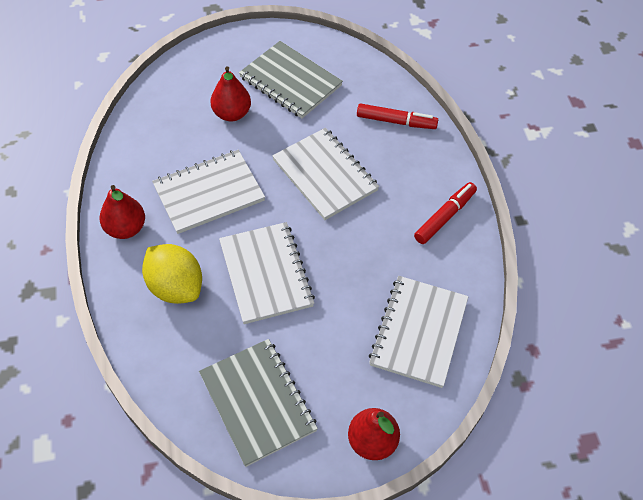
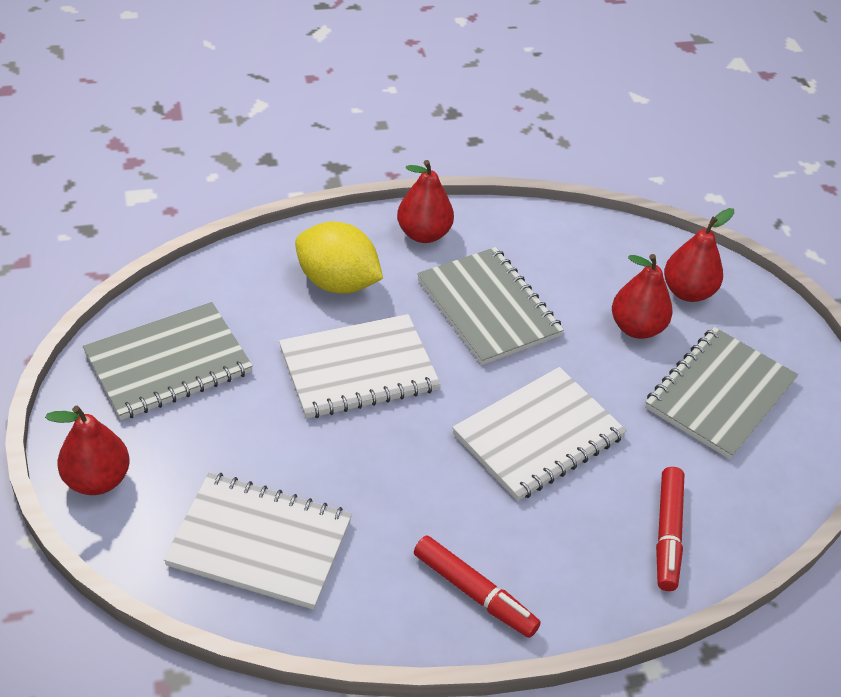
camera: 85 degrees right, 10 degrees down
(175, 287) = (337, 283): yellow lemon -> yellow lemon turned 75 degrees clockwise
(200, 83) = (687, 292): none -> red pear
(209, 193) = (488, 308): white notebook -> grey notebook

